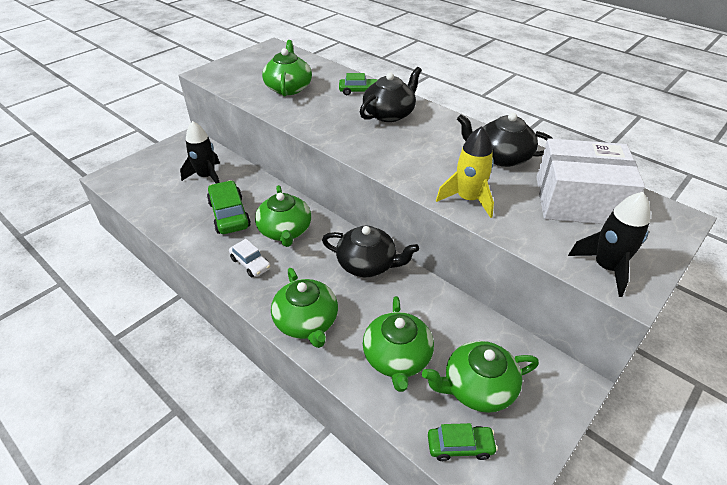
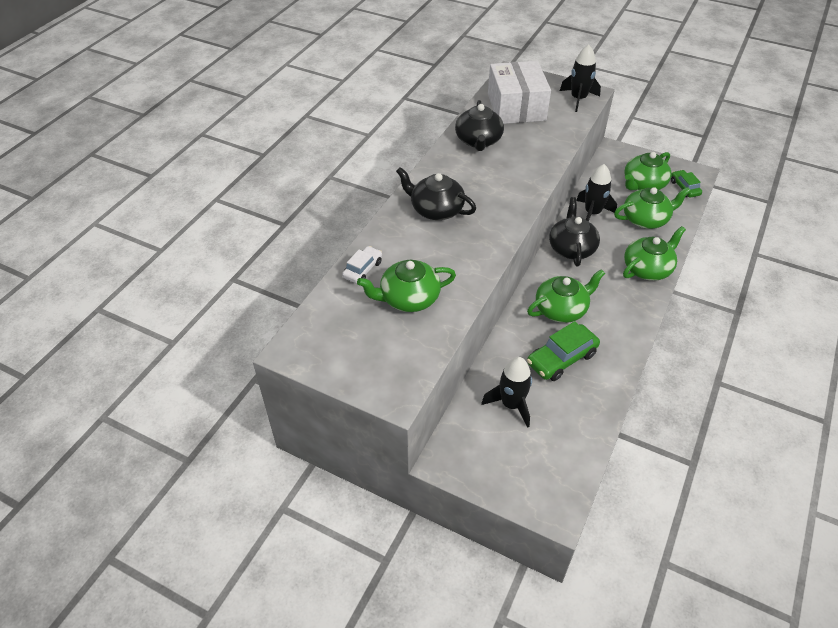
camera: 105 degrees left, 5 degrees up
(250, 263) = (613, 320): white car -> white car (363, 269)
(359, 91) = (396, 239): green car -> none
(424, 303) = (592, 213): none -> black rocket
(468, 199) = (544, 153): yellow rocket -> none
(477, 387) = (643, 184): green teapot -> green teapot turned 75 degrees clockwise

